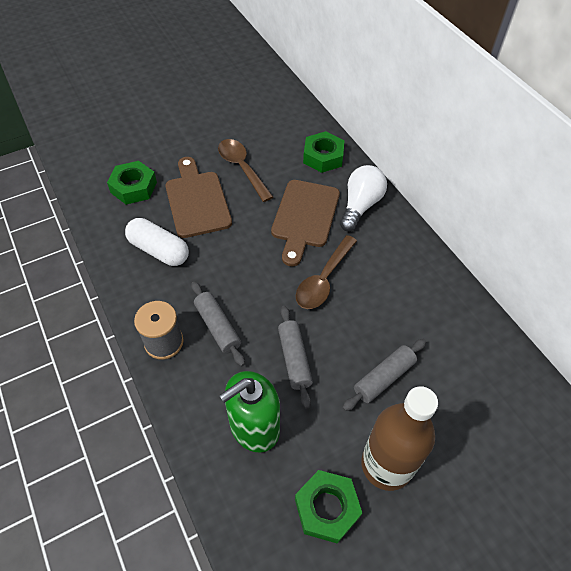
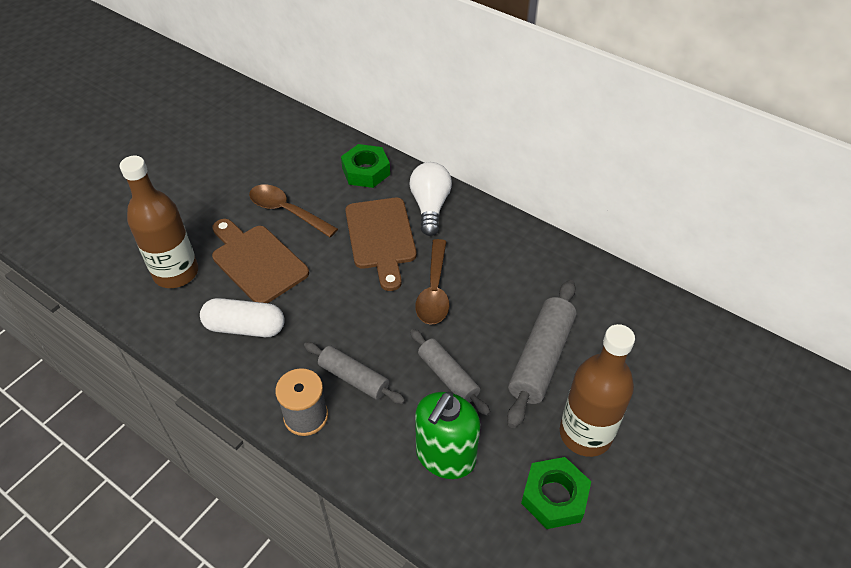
camera: 25 degrees left, 5 degrees down
(134, 187) = (176, 273): green nut -> brown bottle
(384, 378) = (541, 358): grey rolling pin -> grey rolling pin, size x1.55

